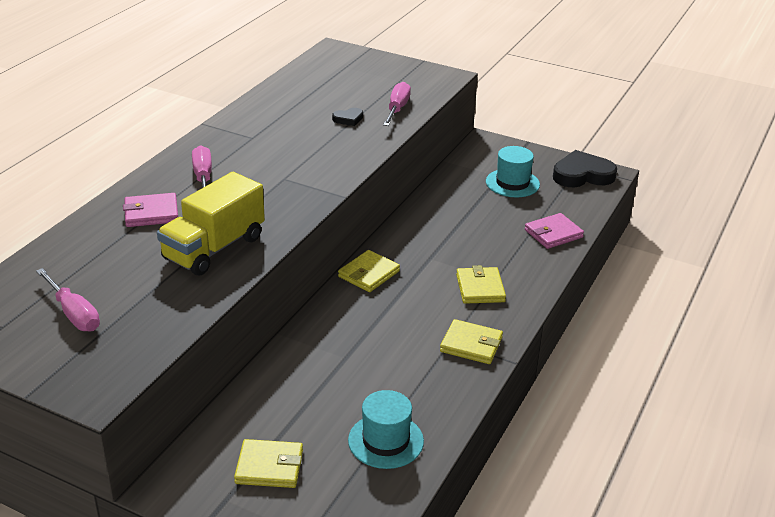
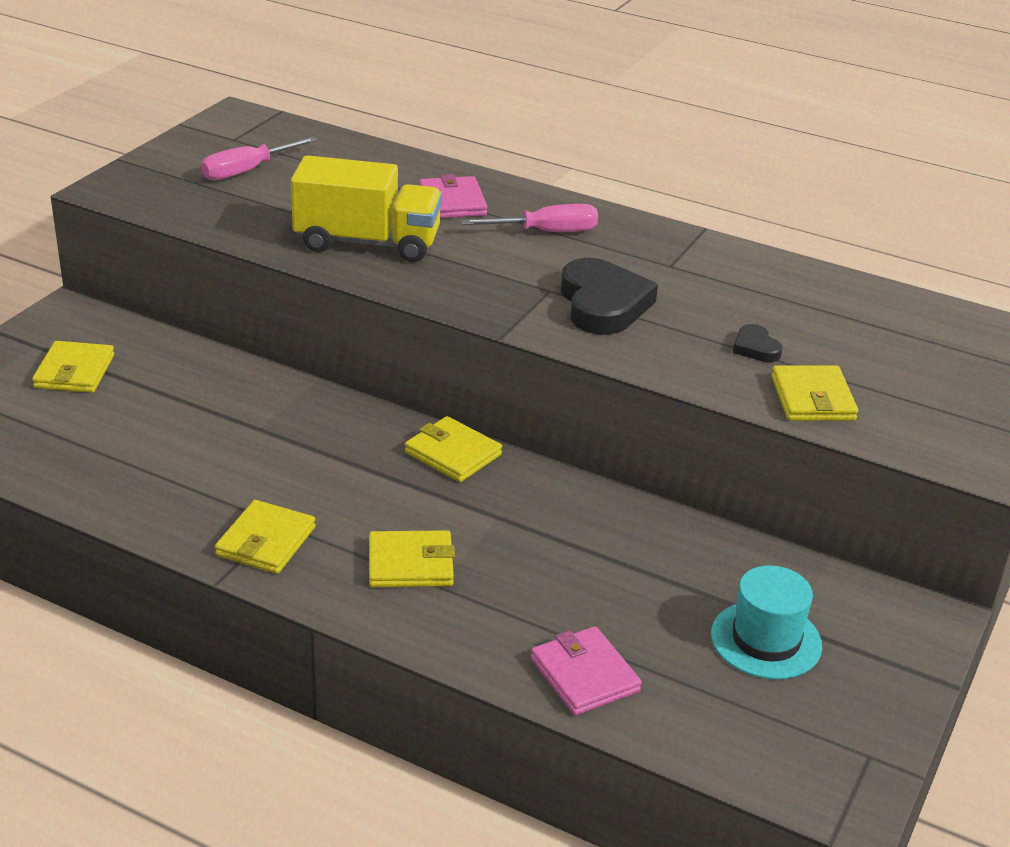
camera: 90 degrees right, 0 degrees up
(214, 248) = (367, 243): yellow truck -> yellow truck turned 150 degrees clockwise
(385, 441) = (87, 454): turquoise hat -> none
(397, 108) = (812, 398): pink screwdriver -> yellow wallet
(582, 175) = (828, 755): black heart -> black heart (603, 304)

